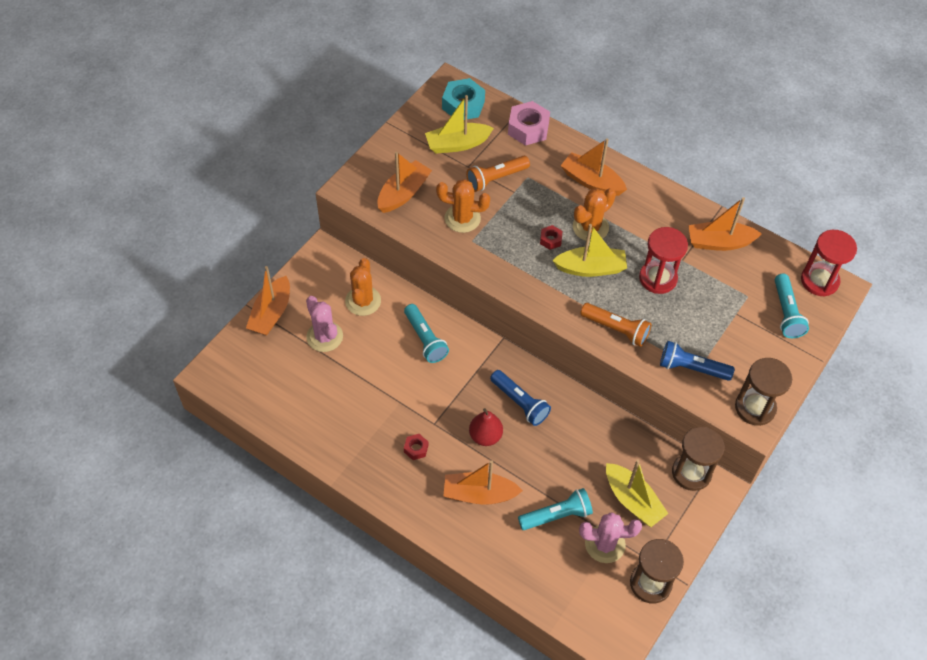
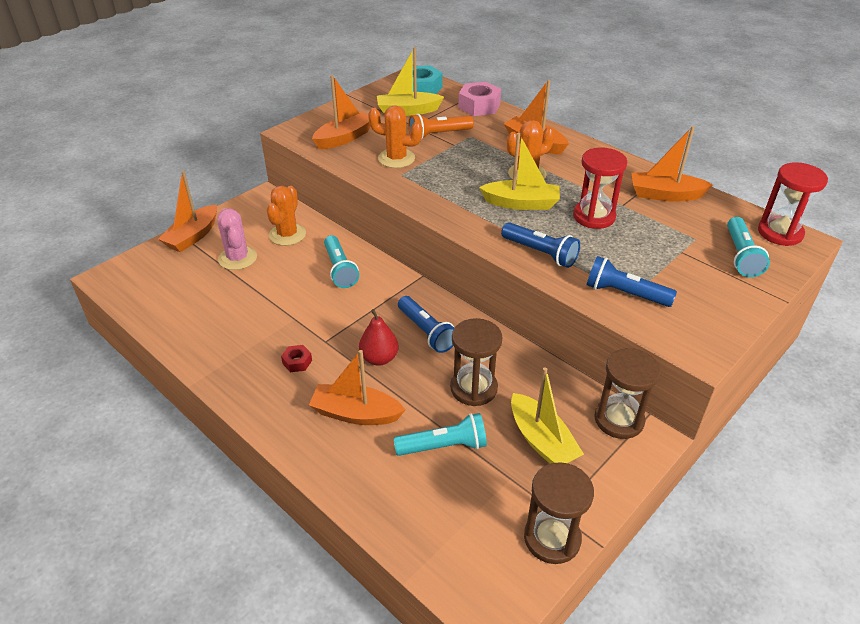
camera: 10 degrees right, 15 degrees down
(550, 240) = (483, 180): red nut -> none
(605, 544) = (498, 484): pink cactus -> none
(616, 329) = (540, 253): orange flashlight -> blue flashlight
(755, 408) = (701, 337): brown hourglass -> brown hourglass (473, 388)

